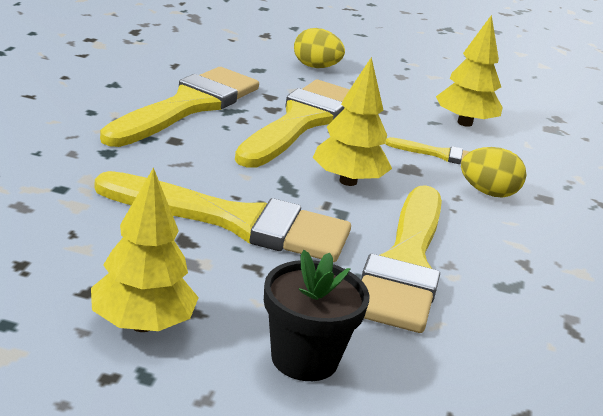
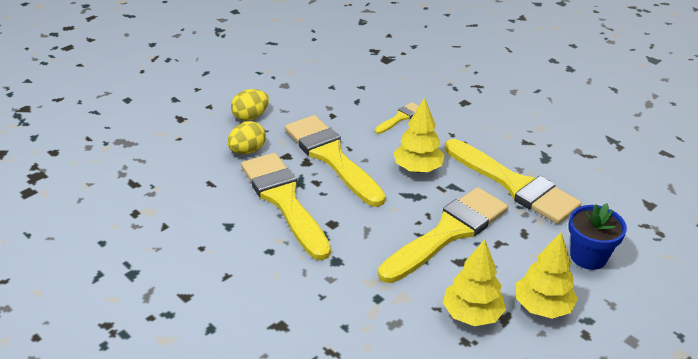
camera: 55 degrees left, 10 degrees up
(304, 359) = (588, 256): black flower pot -> blue flower pot
(464, 123) = (364, 89): yellow tree -> yellow tree (472, 315)
(488, 193) = (451, 120): yellow egg -> yellow egg (247, 150)

